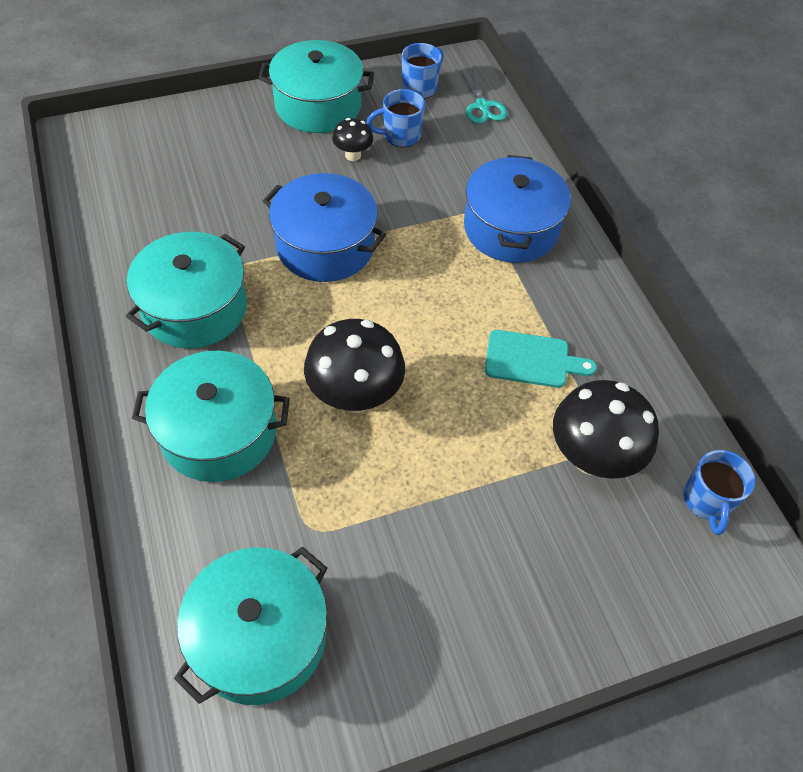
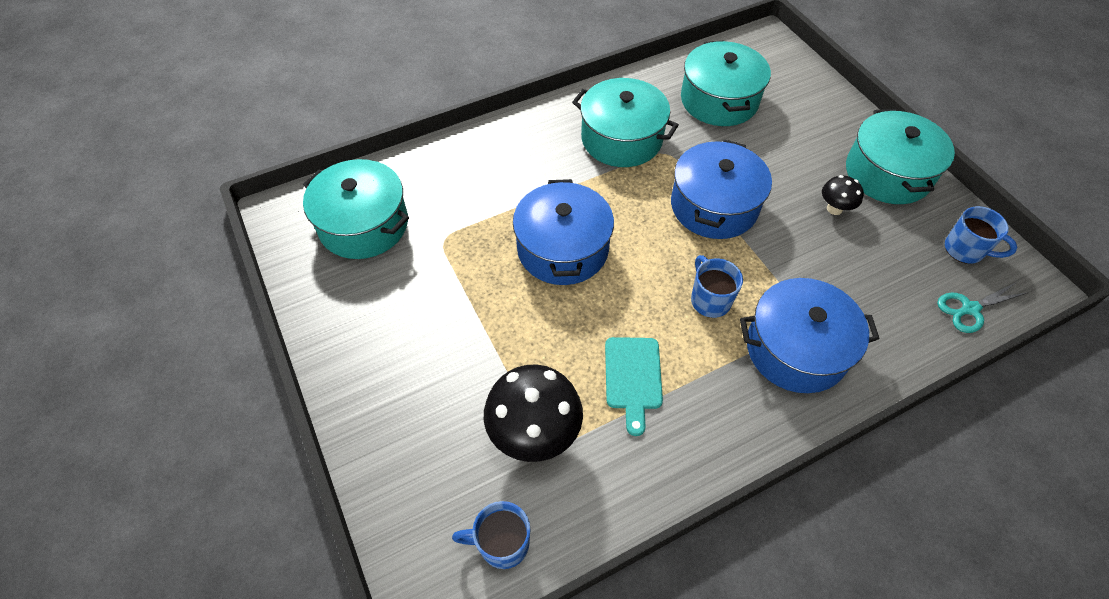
camera: 85 degrees right, 0 degrees up
(219, 432) = (515, 174): turquoise pot -> turquoise pot (719, 100)
(355, 396) = (563, 249): black mushroom -> blue pot
(400, 136) = (881, 242): blue mug -> blue mug (709, 300)

